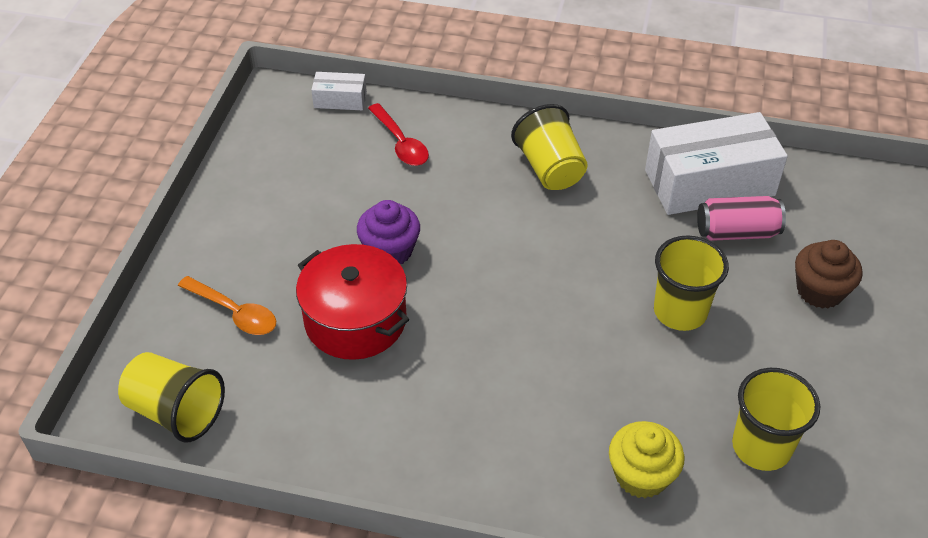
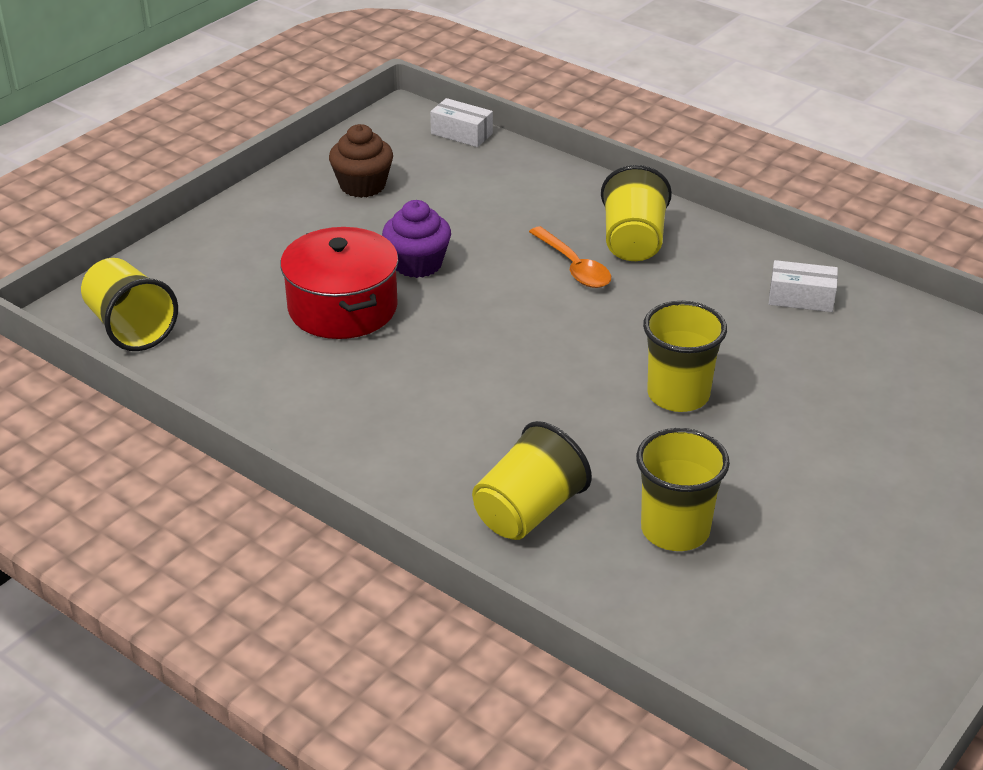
camera: 25 degrees right, 10 degrees down
(234, 312) = (236, 270): orange spoon -> orange spoon (574, 267)
(401, 143) = (495, 182): red spoon -> none
(641, 475) = (528, 511): yellow cupcake -> yellow cup
(709, 182) = (801, 298): white box -> white box, size x0.46
(736, 232) = (797, 348): pink can -> none
(820, 291) = (852, 423): brown cupcake -> brown cupcake (362, 185)

